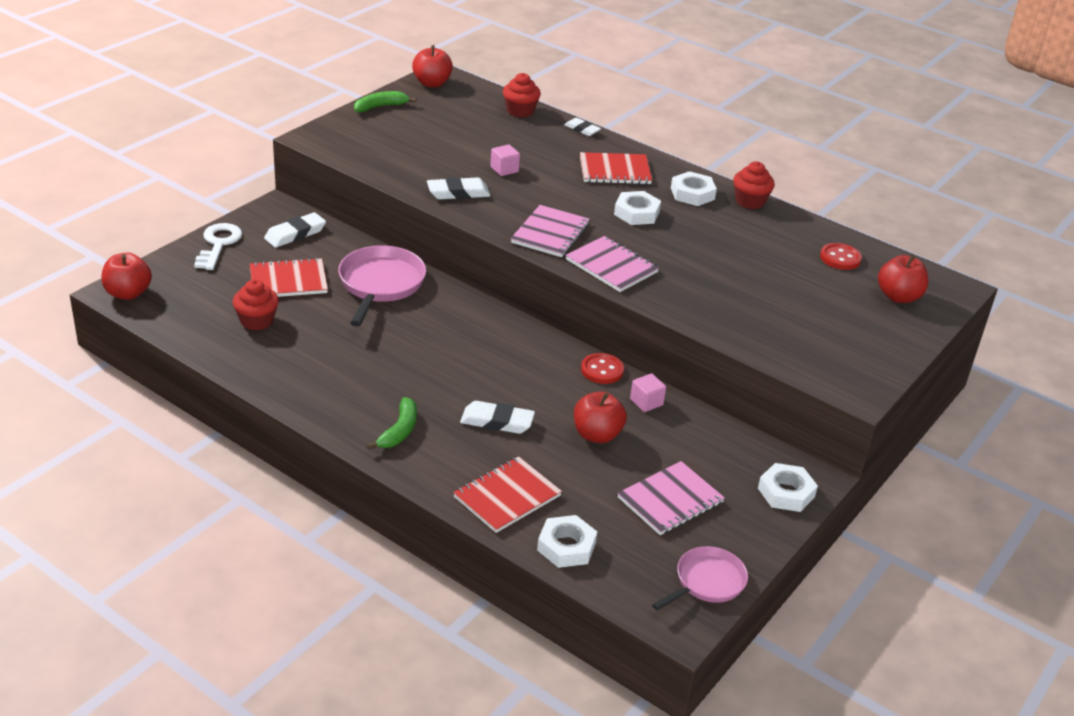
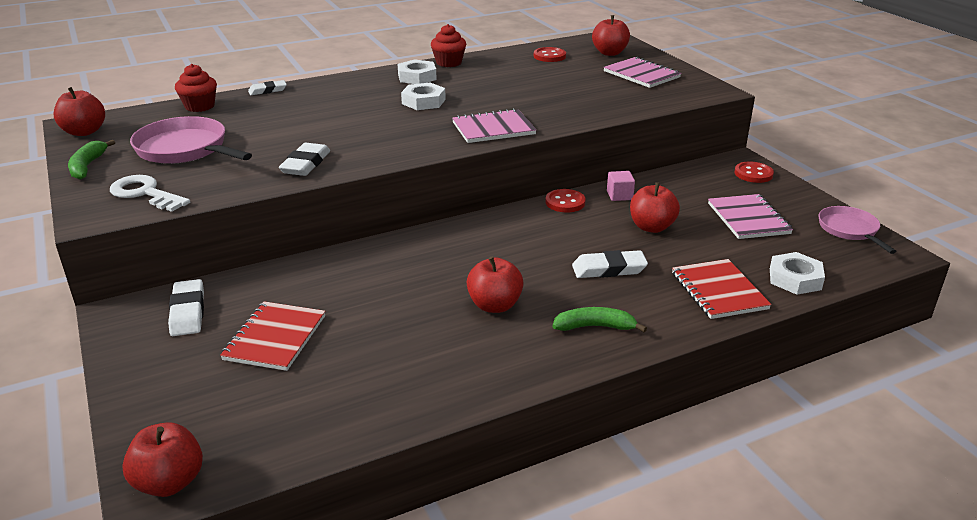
camera: 60 degrees left, 5 degrees down
(218, 244) = (143, 375): white key -> white key (145, 193)
(257, 321) = (333, 379): red cupcake -> none
(380, 285) = (341, 280): pink pan -> pink pan (185, 149)
(395, 370) = (494, 305): none -> red apple
(399, 431) = (595, 327): green banana -> green banana turned 45 degrees counterclockwise
(497, 421) = (609, 269): white eraser -> white eraser turned 45 degrees clockwise
(504, 169) = (291, 135): pink cube -> none
(550, 233) = (419, 140): pink notebook -> pink notebook (641, 74)
(615, 170) = (349, 94): red notebook -> none
(786, 492) = (753, 174): white nut -> red button

